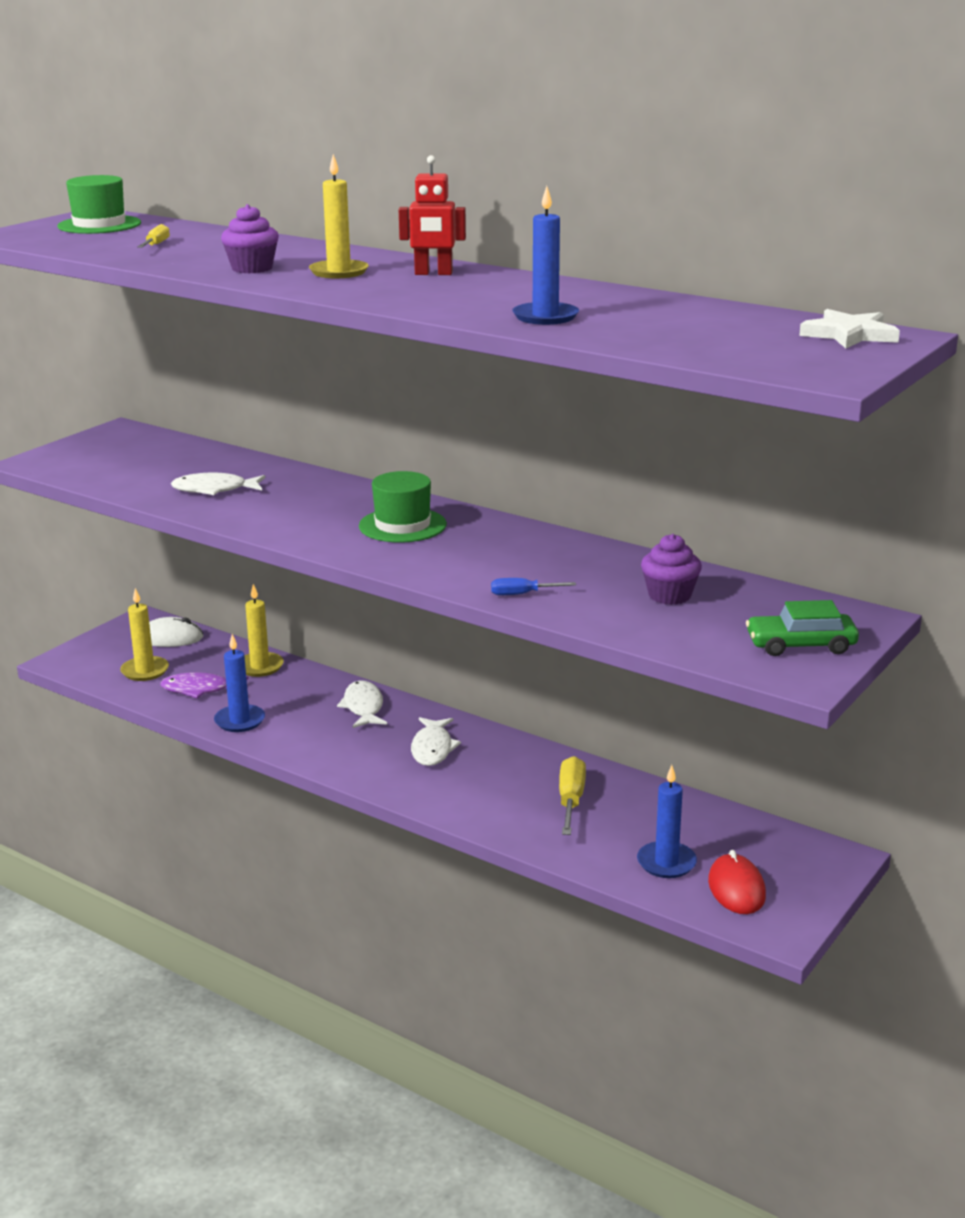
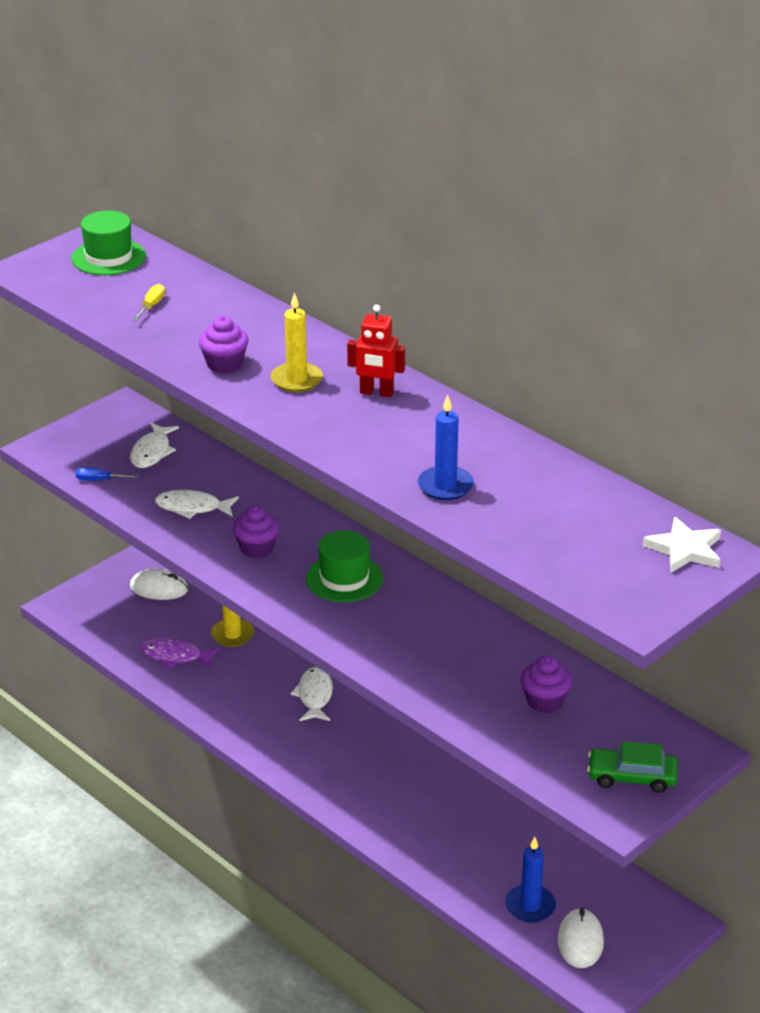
camera: 10 degrees right, 10 degrees up
(145, 671) = (131, 627): yellow candle -> none
(240, 721) = (204, 698): blue candle -> none
(296, 512) = (257, 548): none -> purple cupcake
(432, 748) = (364, 753): white fish -> white fish (152, 452)
(522, 594) = (422, 683): blue screwdriver -> blue screwdriver (100, 480)
(571, 800) = (468, 828): yellow screwdriver -> none
(736, 888) = (580, 941): red mouse -> white mouse

